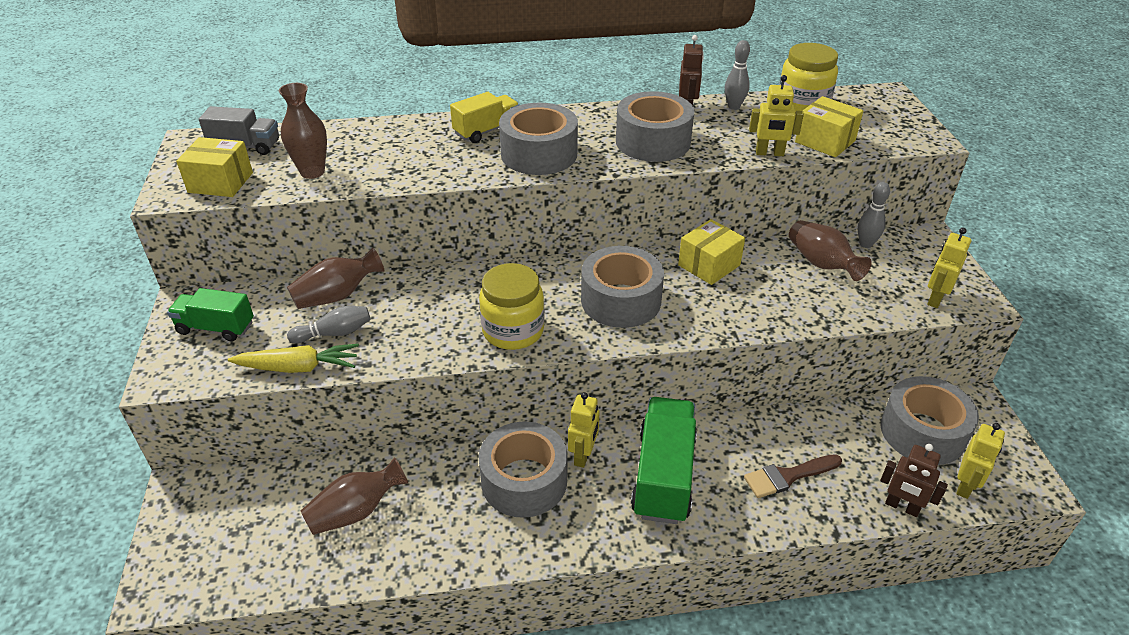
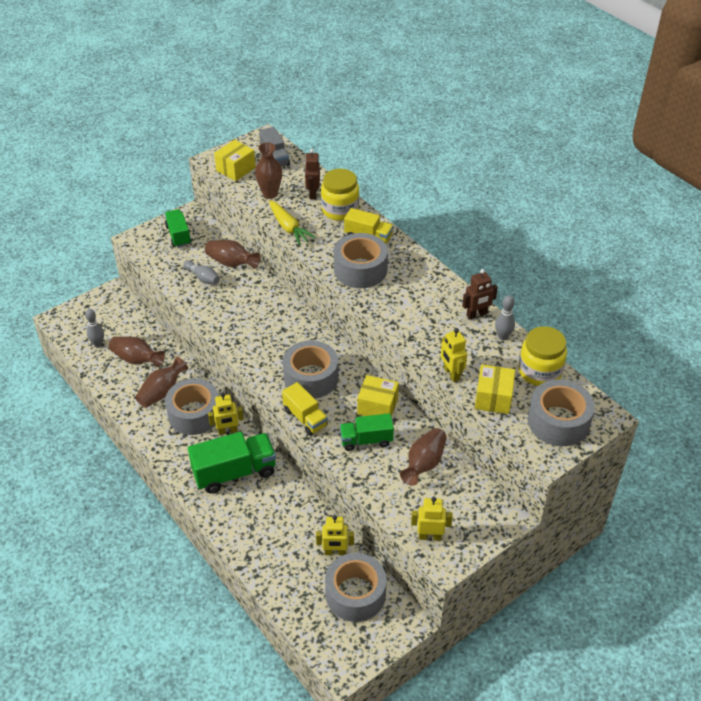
camera: 60 degrees right, 5 degrees up
(220, 182) = (236, 169): yellow box -> yellow box turned 60 degrees clockwise
(299, 367) = (171, 279): yellow carrot -> yellow carrot (289, 228)
(451, 504) = (162, 392): none -> brown vase
(513, 331) = (251, 343): yellow jar -> yellow jar (340, 210)
(653, 141) = (418, 313): grey tape -> grey tape (558, 421)
(688, 330) = (305, 418): none -> yellow truck
(759, 293) = (366, 440): none -> green truck
(788, 476) = (270, 532): brown brush -> none
(865, 244) = (468, 482): grey bowling pin -> grey bowling pin (98, 344)
(901, 507) = (280, 596): brown robot -> brown robot (312, 193)
(965, 486) = (320, 628): yellow robot -> yellow robot (335, 552)

